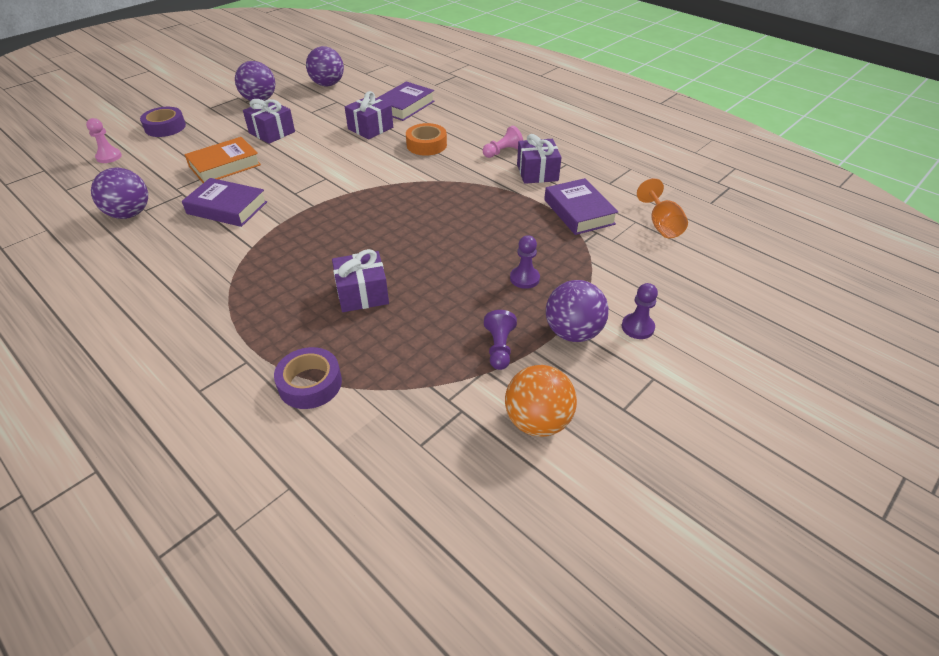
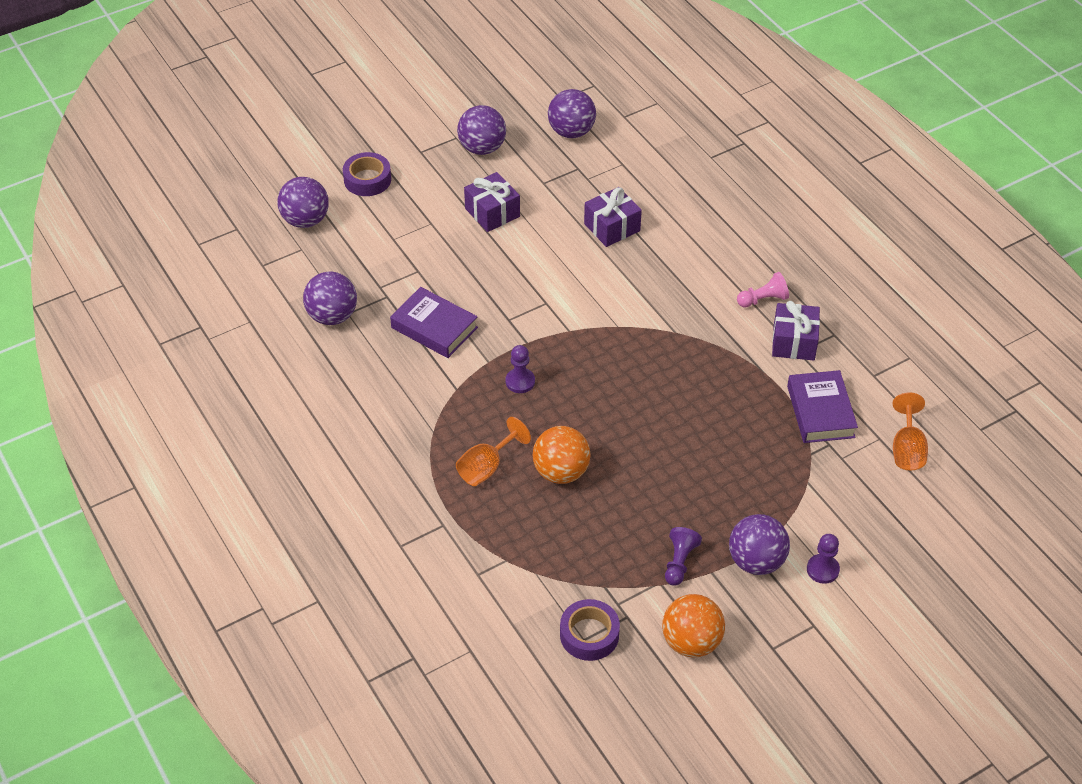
camera: 15 degrees right, 5 degrees up
(109, 157) = (305, 220): pink pawn -> purple ball
(224, 165) = (434, 260): orange book -> none
(287, 303) = (486, 467): none -> orange goblet
(310, 384) = (498, 560): purple tape -> purple tape (589, 635)
(362, 294) = (561, 472): purple gift -> orange ball
(404, 106) = (662, 193): purple book -> none
(426, 145) = (674, 270): orange tape -> none
(524, 278) = (729, 488): purple pawn -> purple pawn (520, 381)

